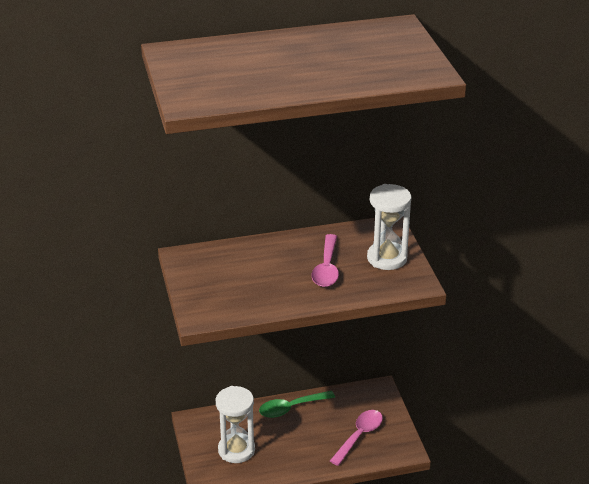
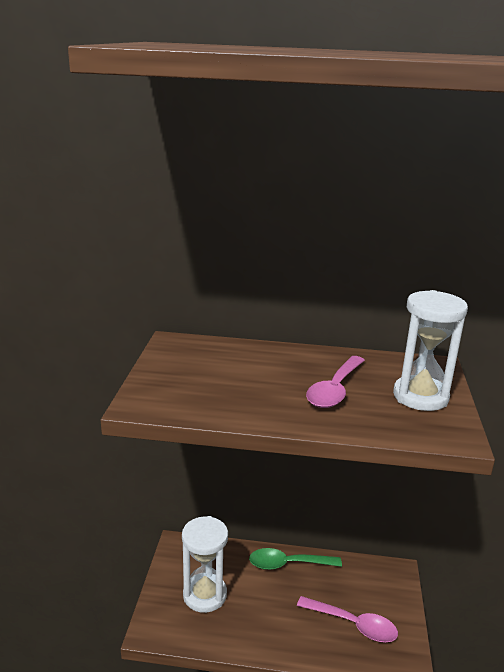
camera: 20 degrees right, 10 degrees down
(359, 436) = (353, 624): pink spoon -> pink spoon turned 60 degrees clockwise

